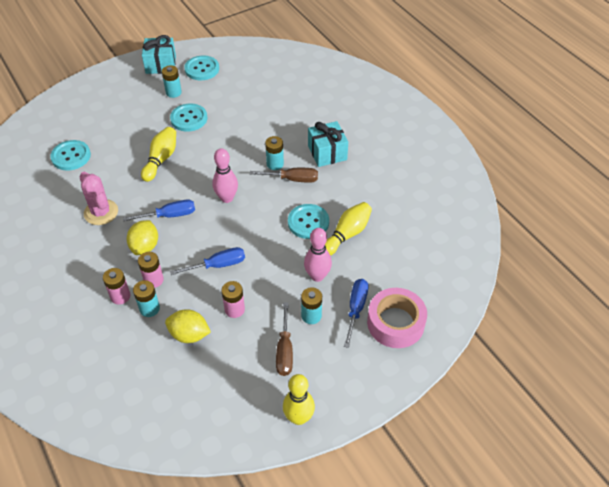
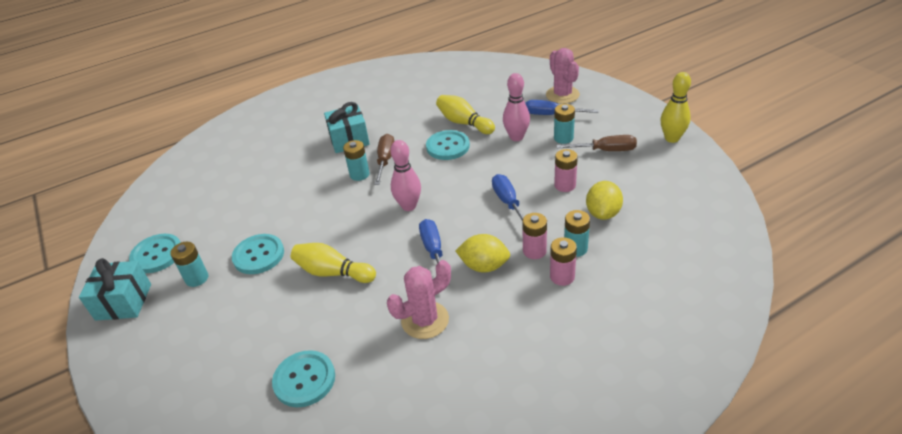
camera: 85 degrees left, 10 degrees down
(395, 323) = (562, 95): pink tape -> pink cactus

